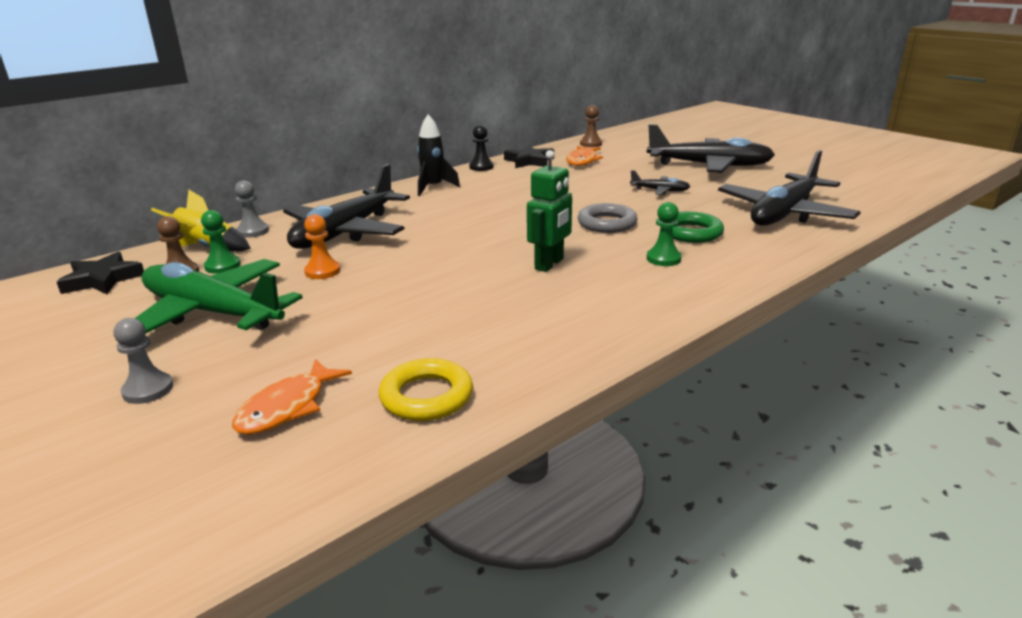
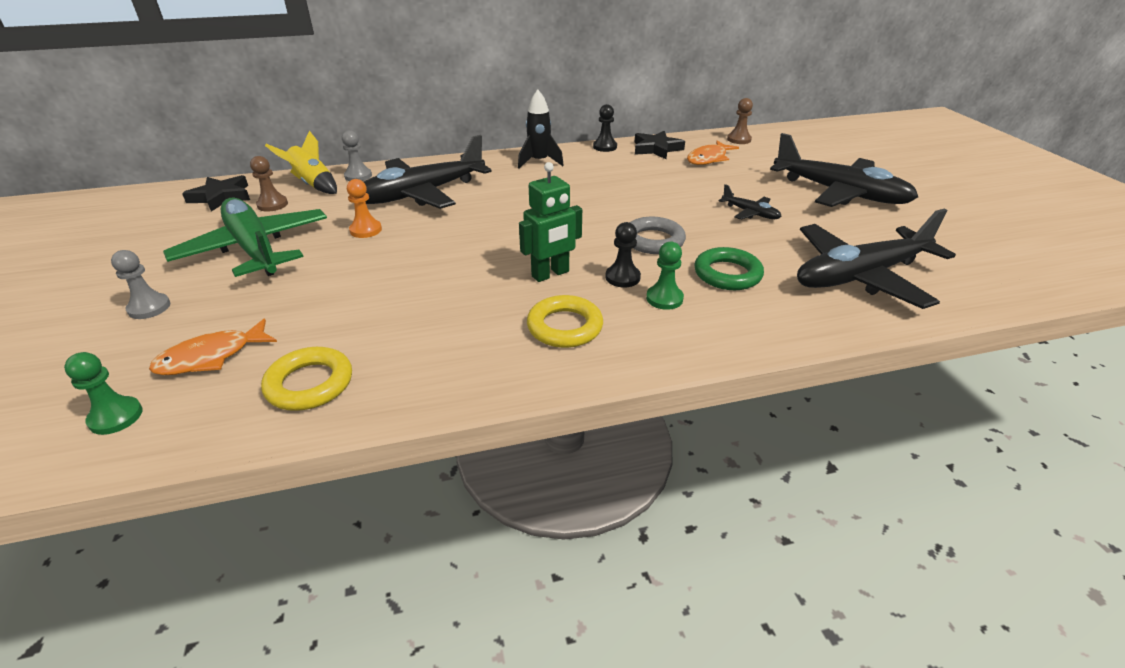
camera: 25 degrees right, 10 degrees up
(222, 266) = (305, 205): green pawn -> green pawn (116, 417)
(608, 296) = (564, 327): none -> yellow ring
(613, 253) = (622, 277): none -> black pawn

